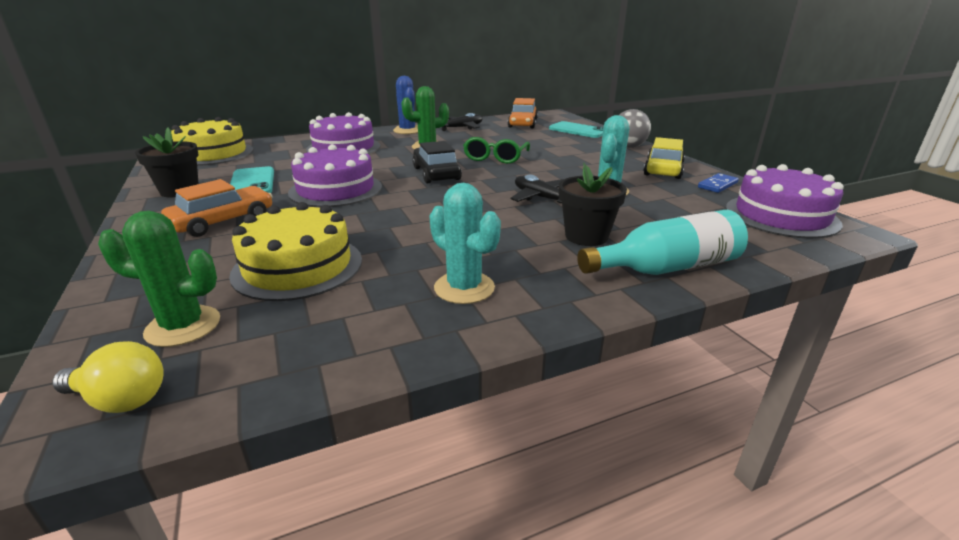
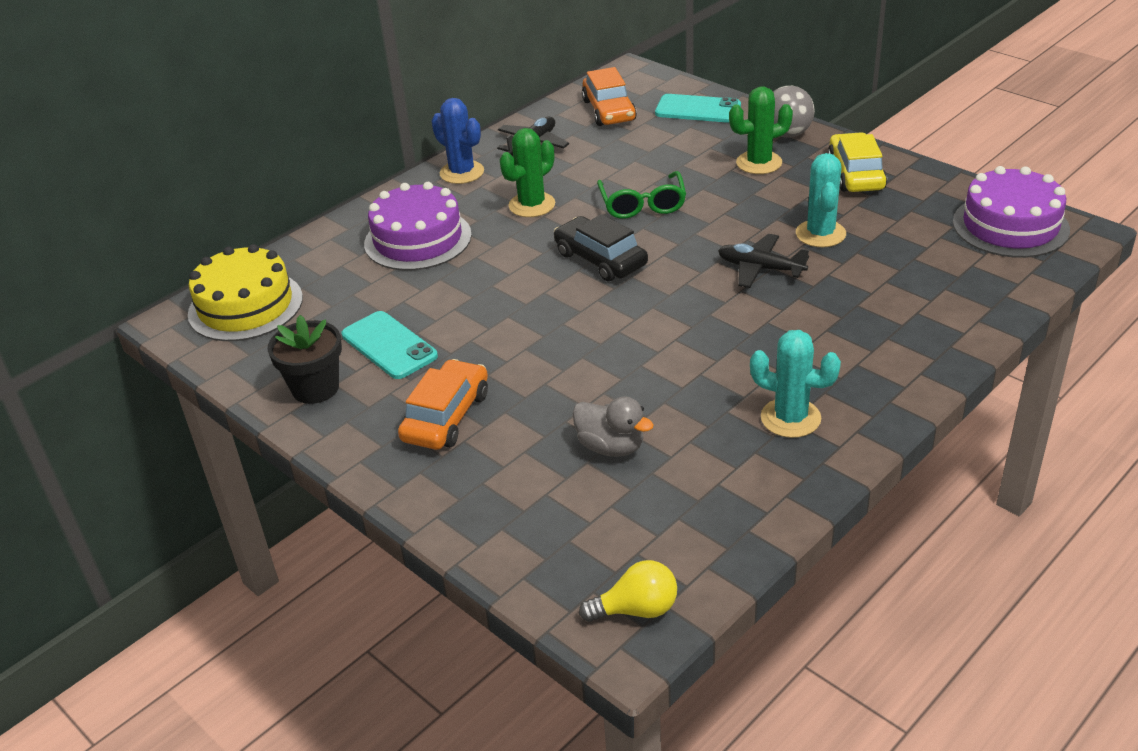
camera: 20 degrees left, 10 degrees up
(183, 326) = (593, 541): green cactus -> green cactus (759, 163)
(298, 267) = (611, 447): yellow cake -> grey duck
(336, 189) = (511, 325): purple cake -> none
(586, 236) = (848, 316): black flower pot -> none
(666, 268) = (944, 335): turquoise bottle -> none
(717, 185) = (928, 189): blue domino -> none

